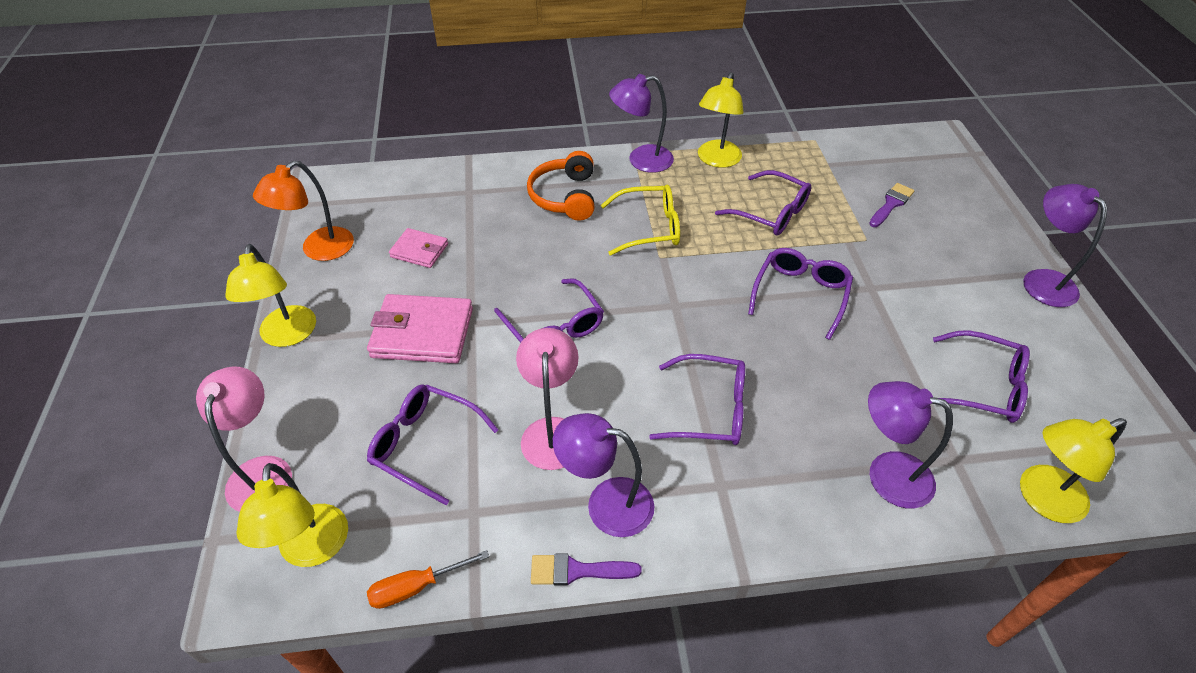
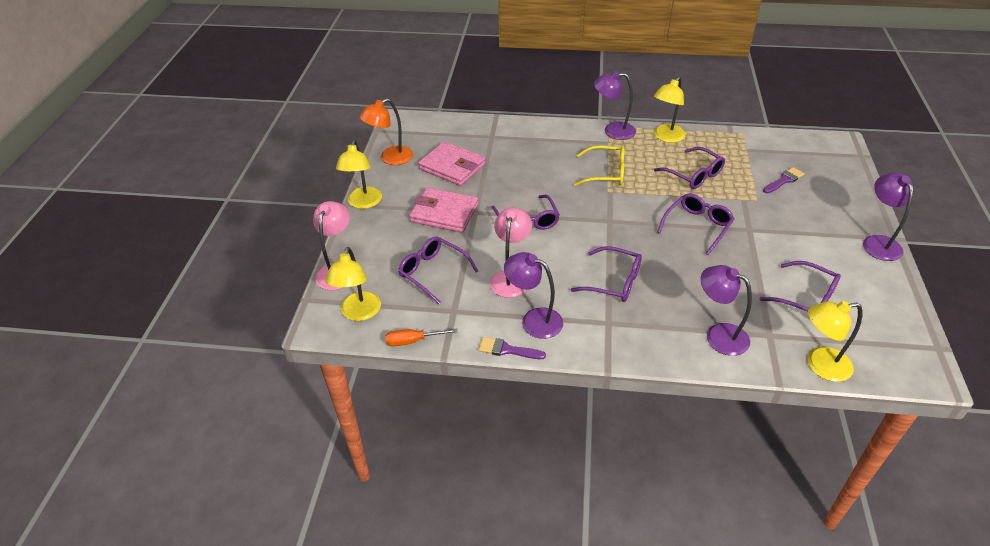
camera: 15 degrees right, 5 degrees down
(419, 251) = (452, 167): pink wallet -> pink wallet, size x1.75
(565, 196) = (554, 147): orange headphones -> none

